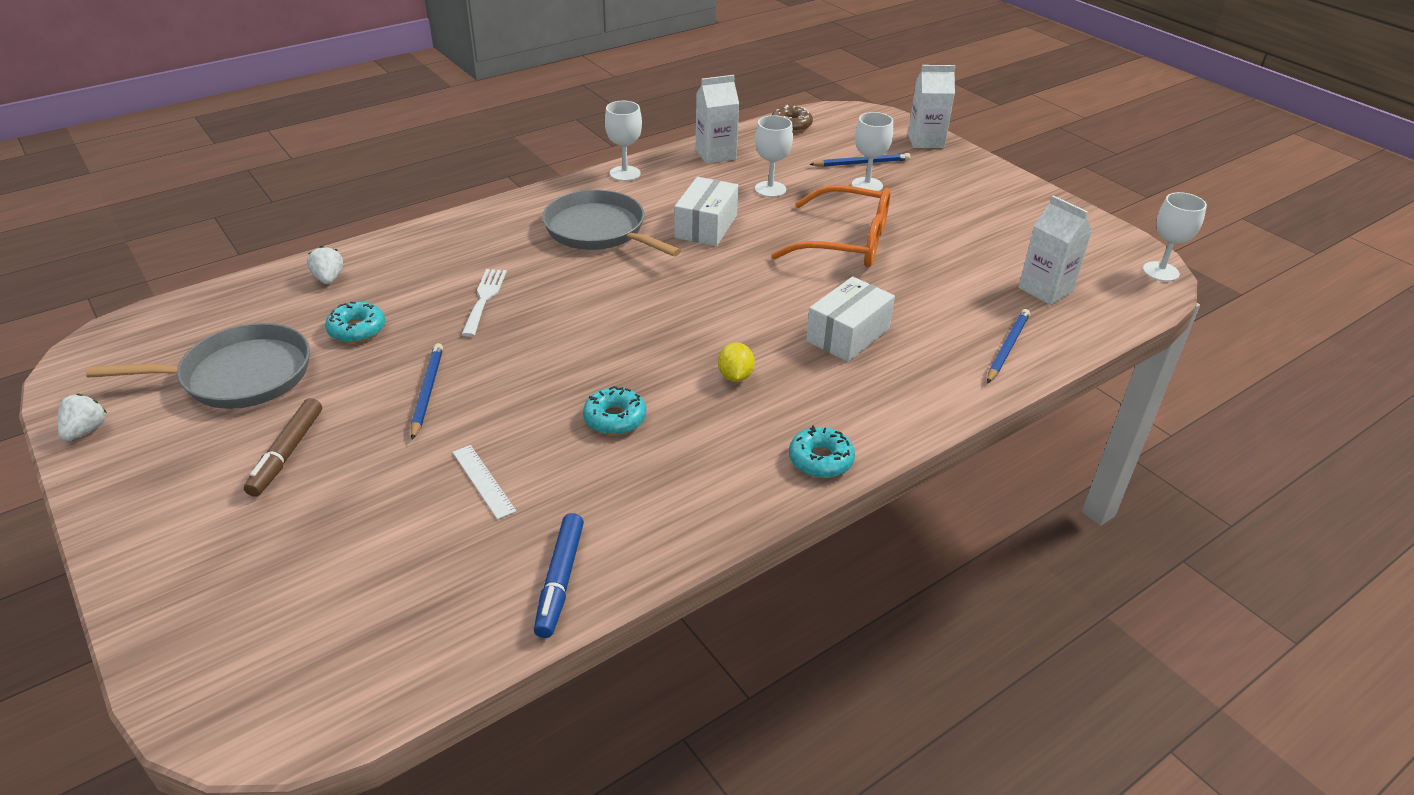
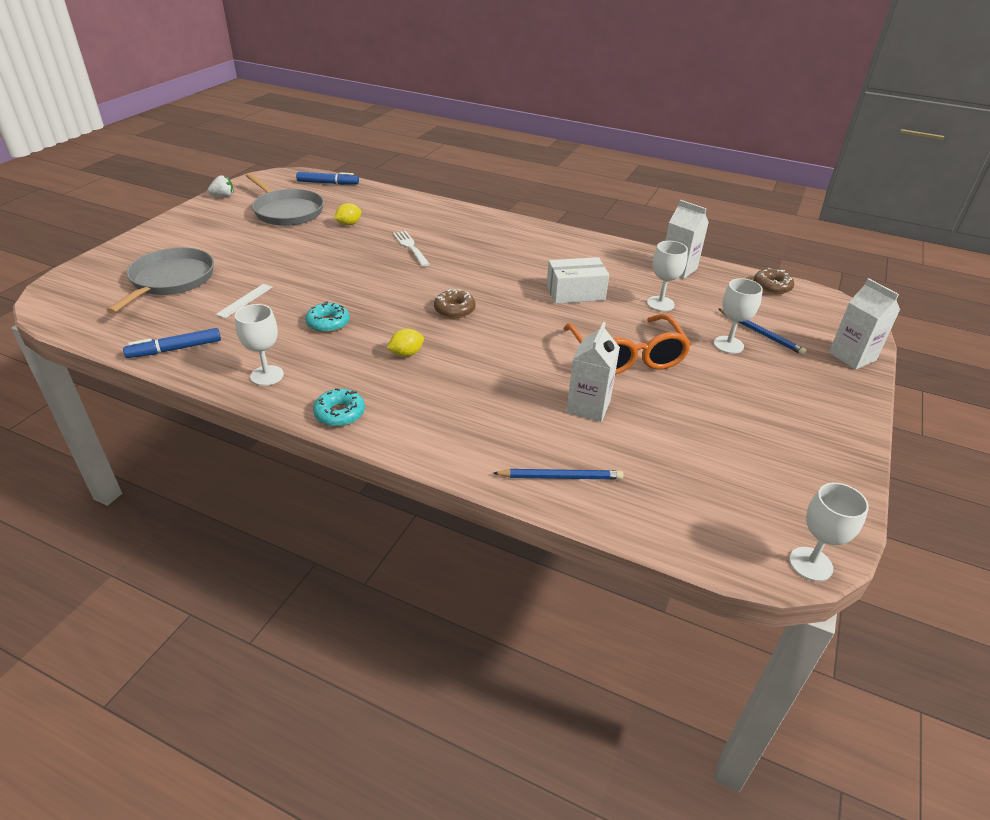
camera: 60 degrees right, 0 degrees up
(191, 312) = (327, 183): none -> blue marker
(287, 453) = (236, 243): brown marker -> none
(328, 278) = (387, 202): white strawberry -> none
(357, 329) = (349, 224): turquoise donut -> yellow lemon
(427, 392) = (310, 260): blue pencil -> none
(484, 299) = (410, 247): white fork -> white fork turned 90 degrees counterclockwise
(599, 230) = (523, 257): grey pan -> grey pan (170, 280)
(625, 173) = (604, 245): white goblet -> white goblet (267, 375)
(669, 313) = (454, 309): none -> brown donut
(848, 335) = (499, 388): white box -> none
(1045, 289) = (679, 483): white carton -> white carton (588, 407)

